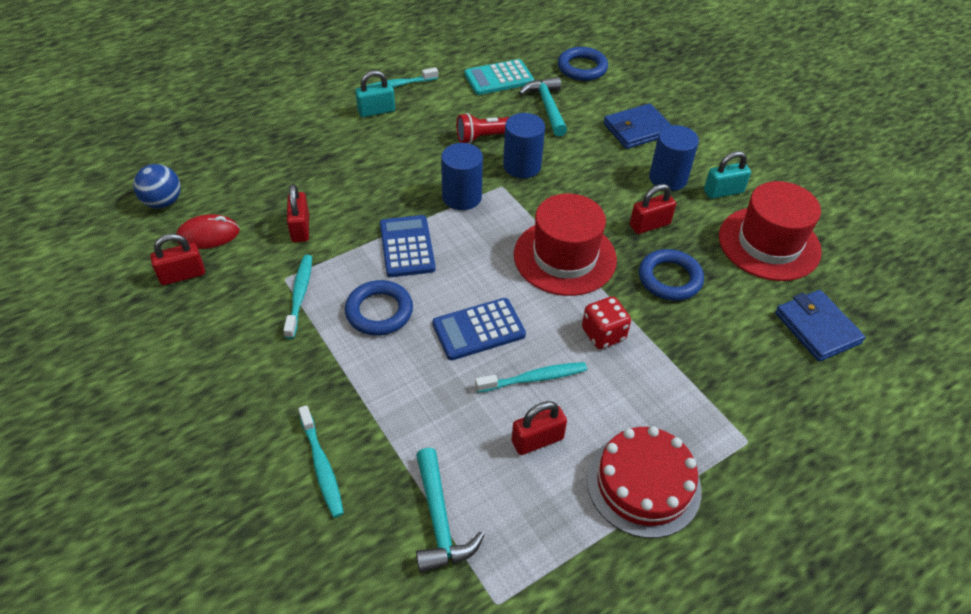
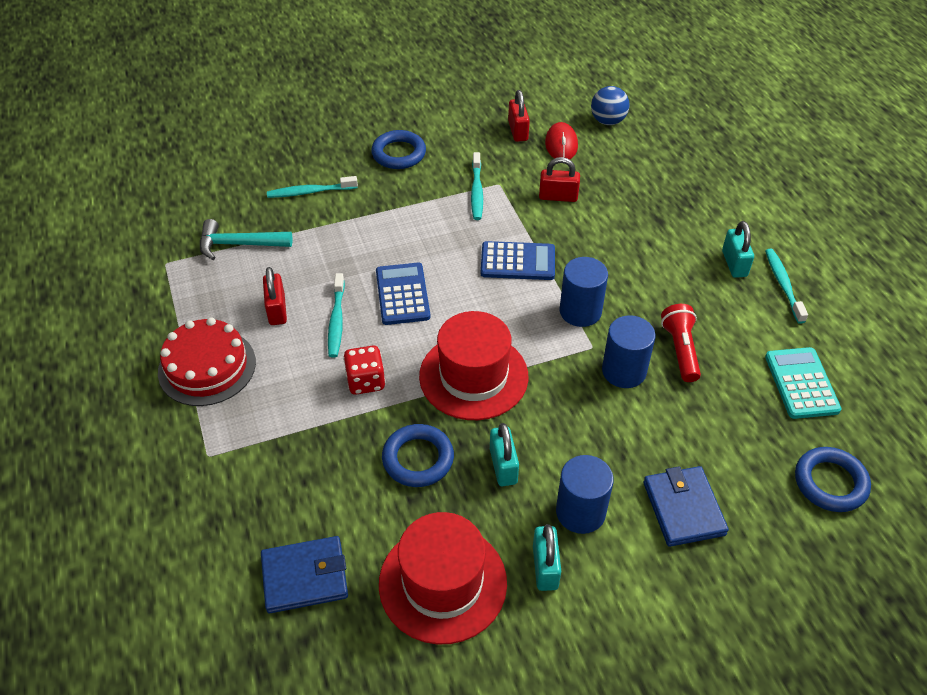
camera: 105 degrees right, 0 degrees up
(299, 295) = (476, 191): turquoise toothbrush -> turquoise toothbrush turned 75 degrees clockwise
(379, 311) = (444, 235): blue ring -> blue ring (399, 154)
(547, 106) = (738, 420): turquoise hammer -> none
(649, 225) = (503, 466): red padlock -> turquoise padlock

